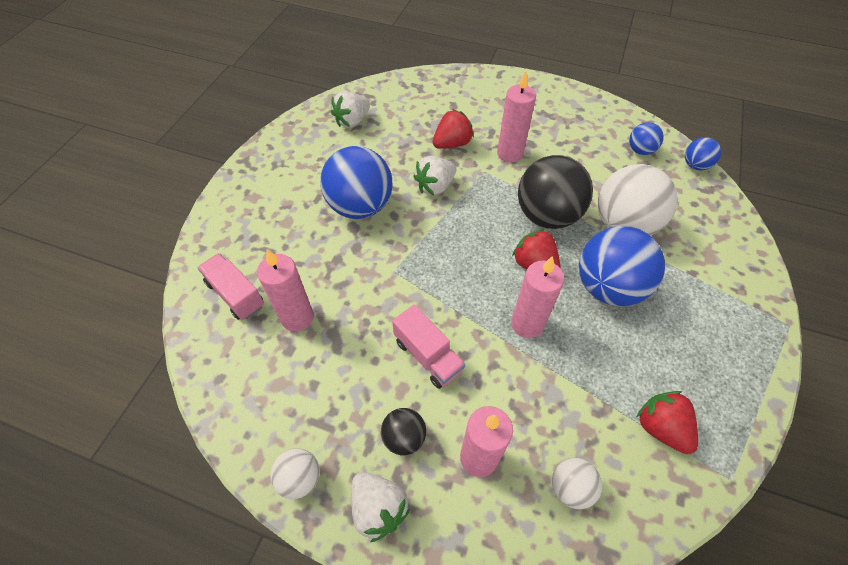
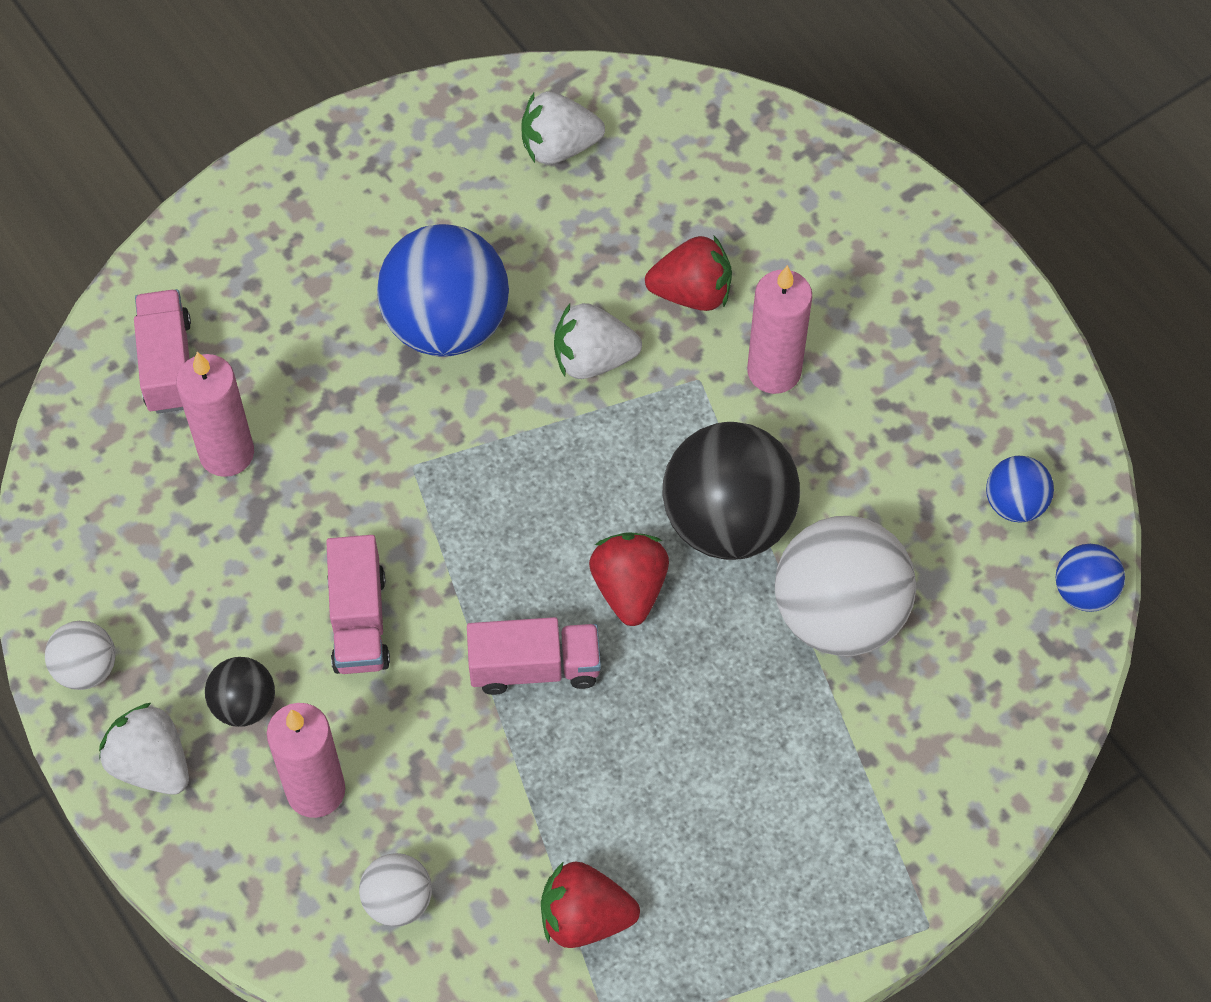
camera: 35 degrees right, 5 degrees up
(378, 508) = (151, 764): white strawberry -> white strawberry turned 135 degrees clockwise
(527, 324) = (534, 667): pink candle -> pink truck
(608, 287) = (709, 693): blue ball -> none
(661, 427) = (585, 918): red strawberry -> red strawberry turned 90 degrees counterclockwise

